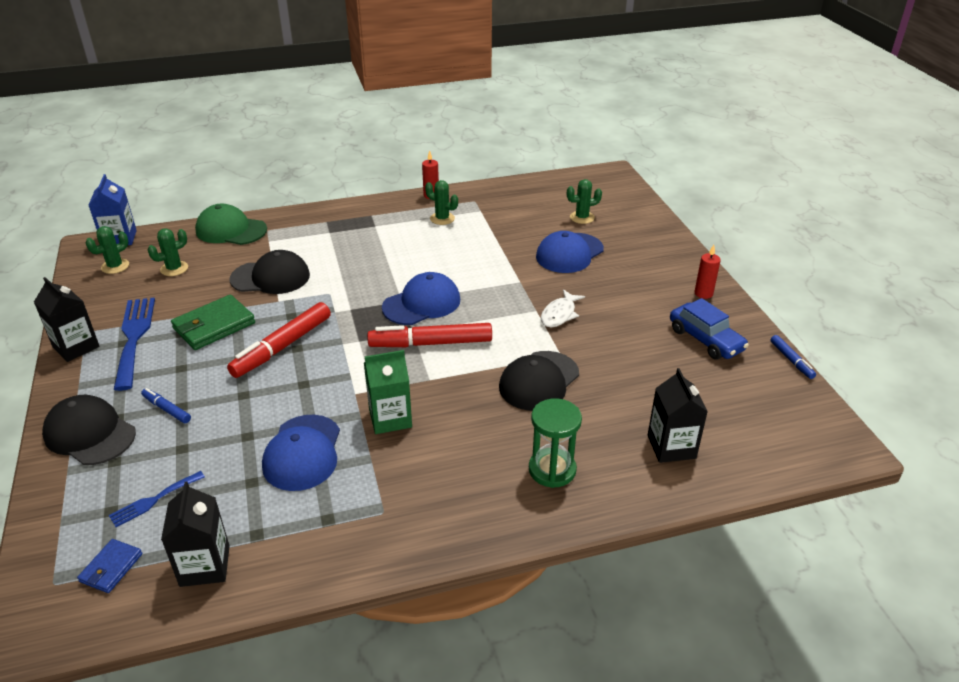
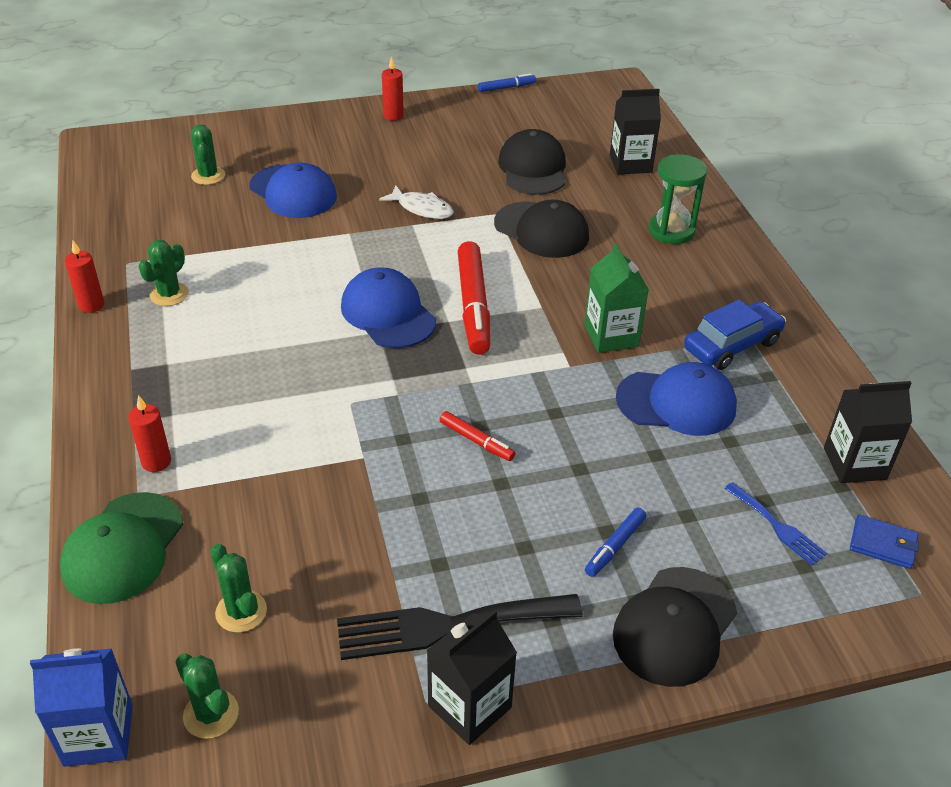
camera: 90 degrees left, 5 degrees up
(134, 338) = (447, 625): blue fork -> black fork
(214, 326) = (422, 525): green wallet -> none
(270, 277) = (295, 473): black cap -> black cap (533, 168)
(282, 347) = (476, 441): red marker -> red marker, size x0.50
(291, 232) = (156, 462): none -> red candle
(705, 340) = (473, 125): blue car -> blue car (732, 345)

